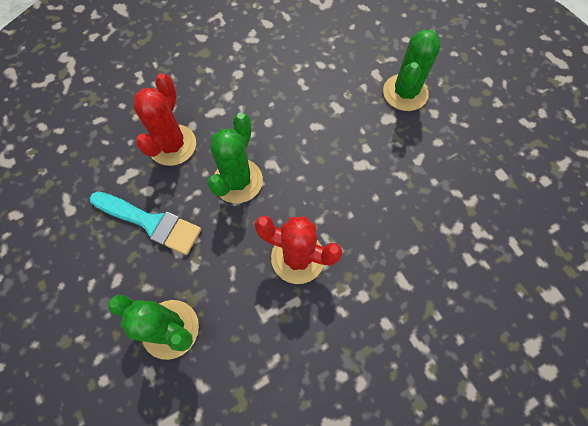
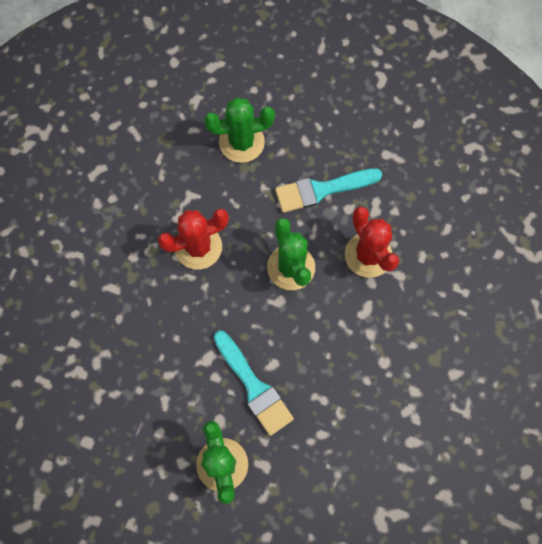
camera: 140 degrees right, 5 degrees up
(342, 122) = (254, 386): none -> turquoise brush

